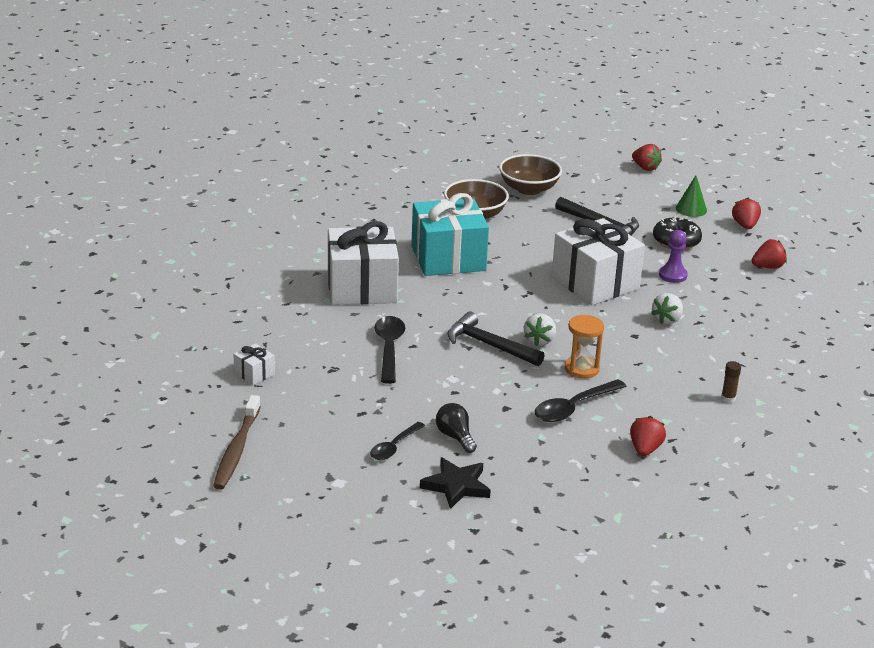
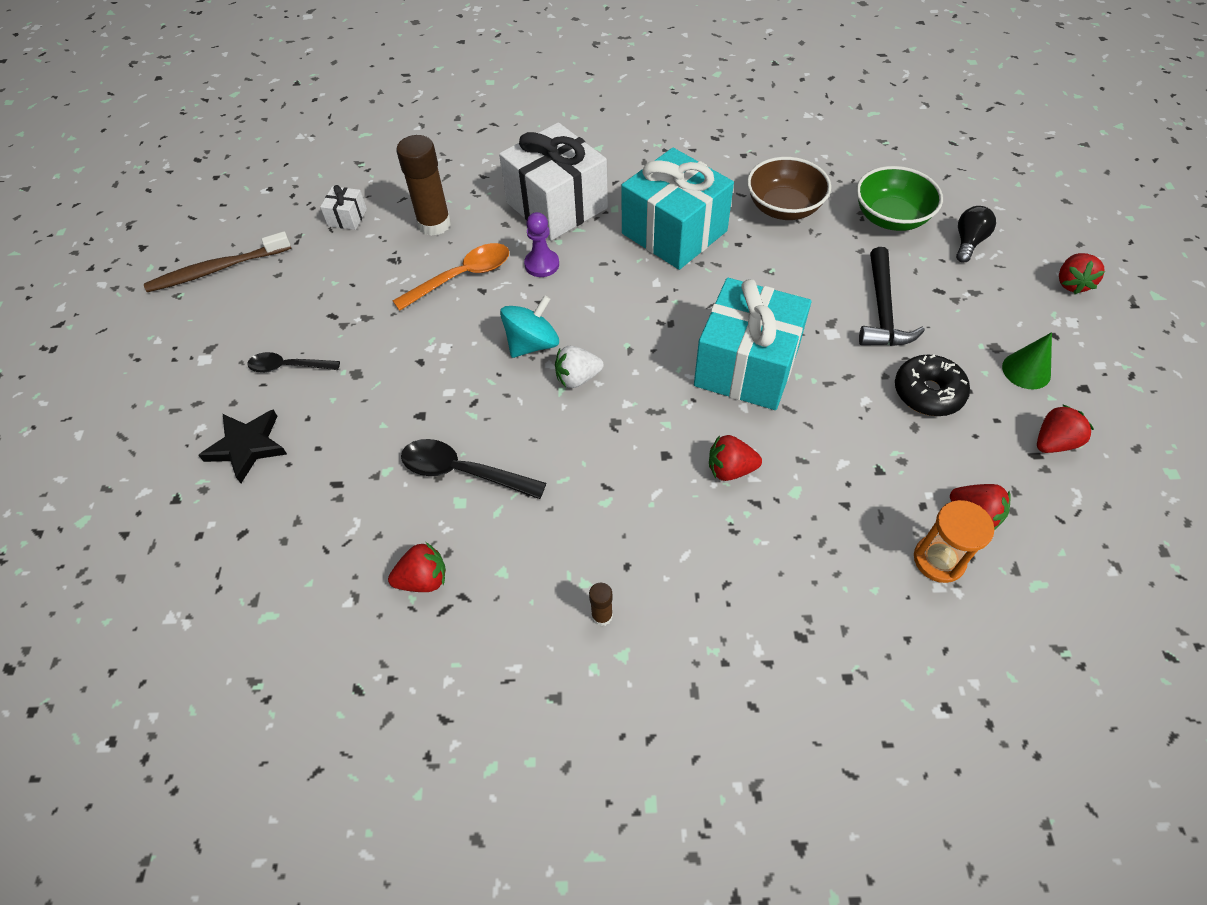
camera: 60 degrees right, 25 degrees up
(315, 340) = (434, 224): none -> brown glue stick
(389, 349) = (461, 277): black spoon -> orange spoon
(455, 437) = (336, 402): black light bulb -> black light bulb (968, 242)
(489, 345) = (532, 344): black hammer -> turquoise spinning top
(529, 189) = (891, 218): brown bowl -> green bowl
(581, 369) = (549, 441): orange hourglass -> orange hourglass (939, 560)
(595, 283) = (747, 366): white gift -> turquoise gift
(667, 320) = (730, 469): white strawberry -> red strawberry
(673, 275) = (841, 427): purple pawn -> purple pawn (542, 264)

